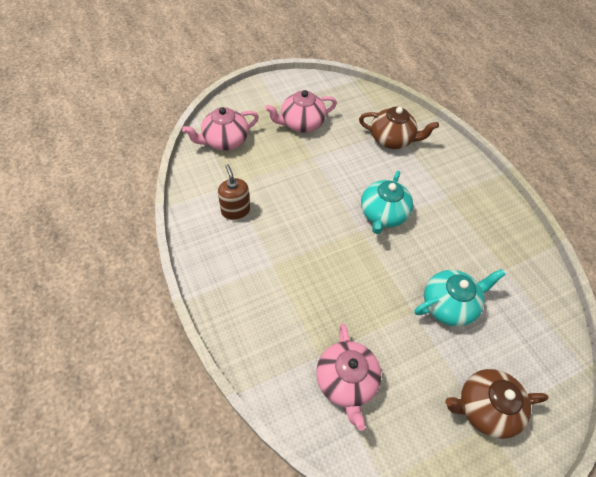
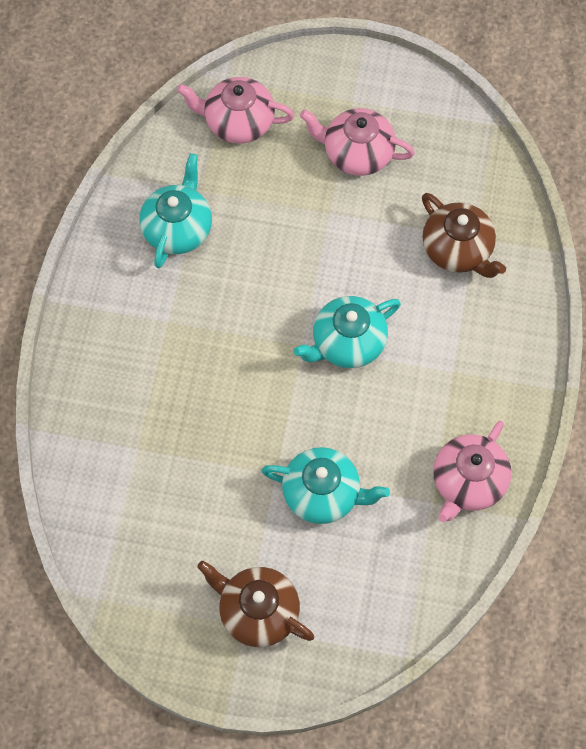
camera: 40 degrees right, 10 degrees up
(235, 211) = (178, 228): brown soap dispenser -> turquoise teapot
(346, 381) = (142, 490): pink teapot -> pink teapot (468, 482)

